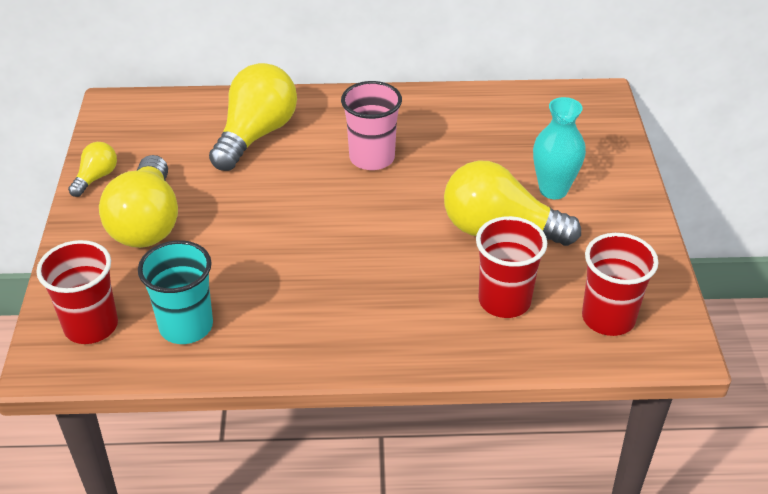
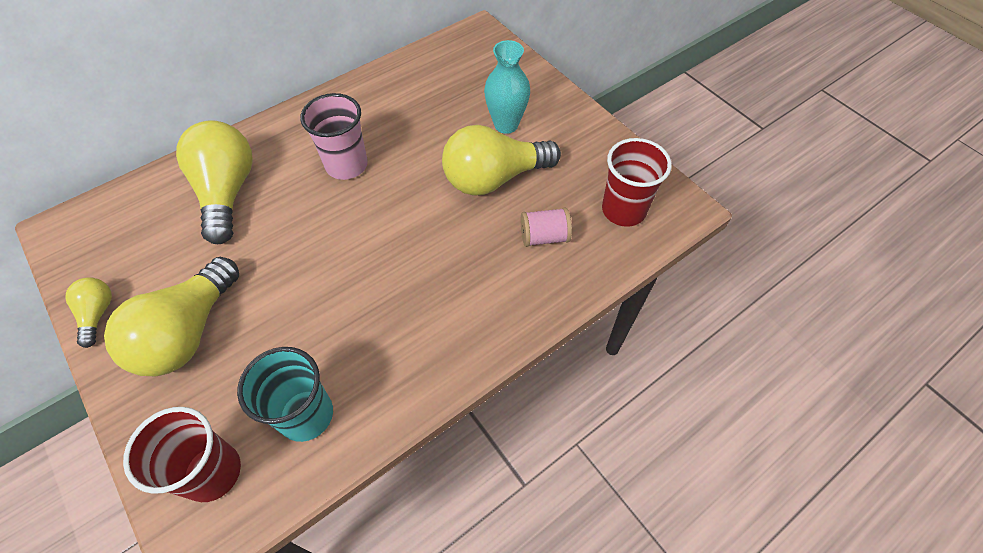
camera: 35 degrees left, 15 degrees up
(147, 223) = (188, 333): yellow light bulb -> yellow light bulb turned 60 degrees clockwise
(504, 301) = (544, 237): red cup -> pink spool

